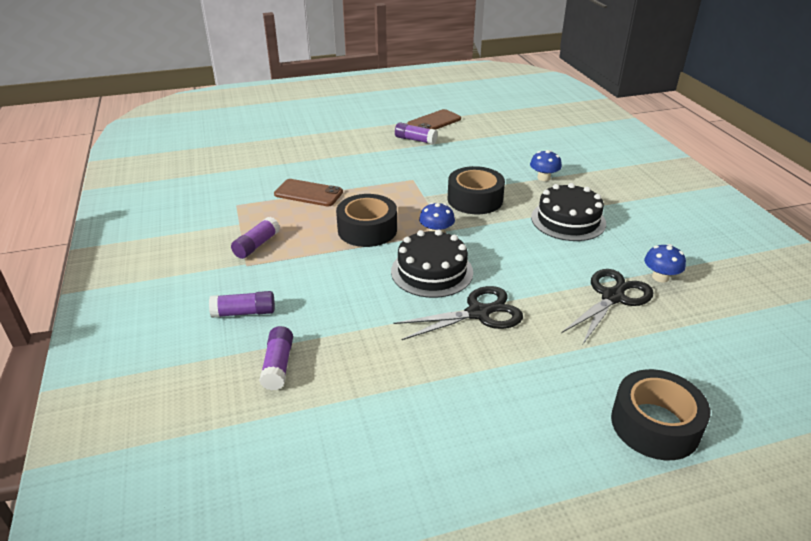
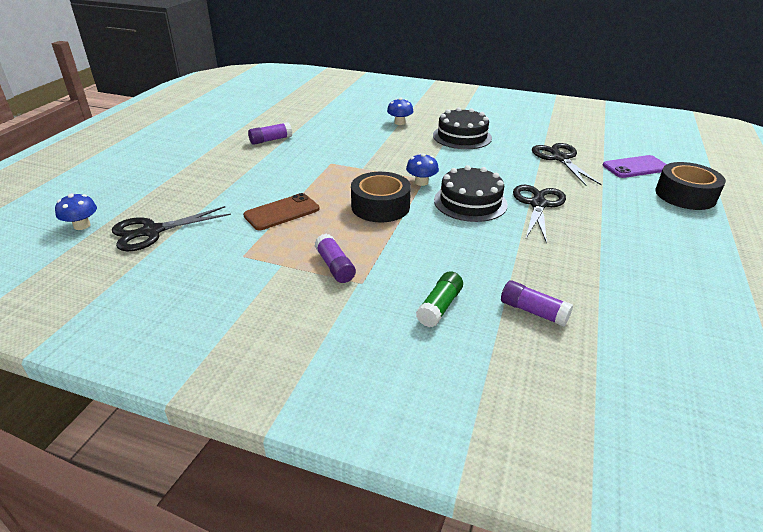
camera: 55 degrees left, 0 degrees up
(233, 162) = (152, 231): none -> black scissors
(244, 312) = (439, 307): purple glue stick -> green glue stick
(434, 122) = (255, 123): brown phone -> none
(475, 199) = (395, 153): black tape -> none
(660, 277) = (552, 138): blue mushroom -> blue mushroom (82, 225)
(678, 362) = (635, 167): none -> purple phone

